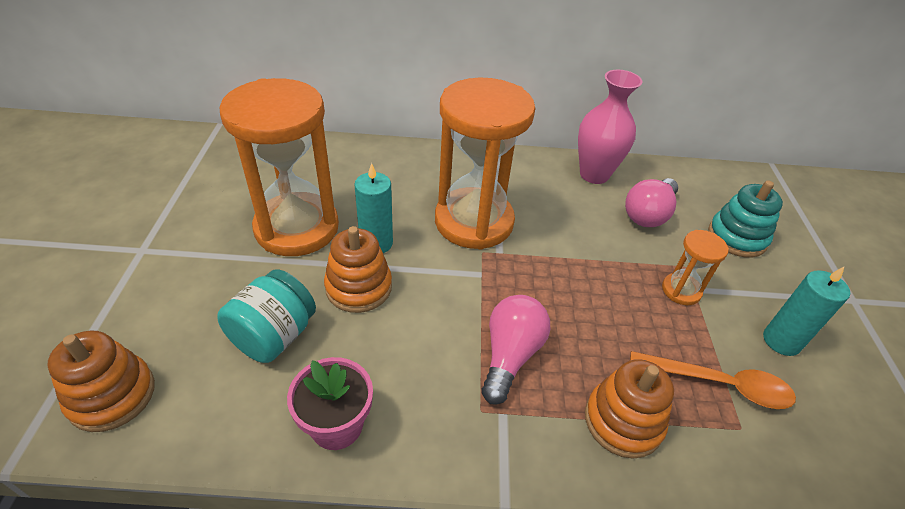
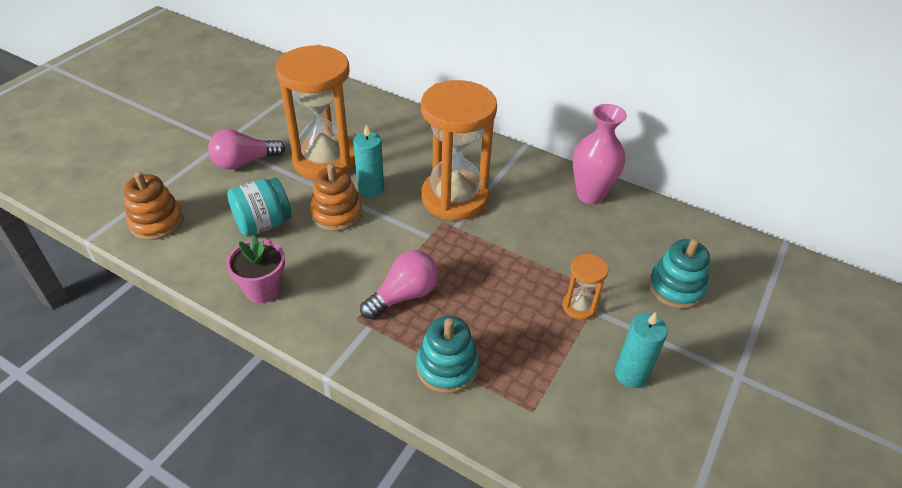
camera: 30 degrees right, 0 degrees up
(623, 421) = (447, 367): orange stacking toy -> turquoise stacking toy
(648, 214) = (609, 241): pink light bulb -> pink light bulb (244, 162)
(719, 384) = (544, 378): orange spoon -> none

